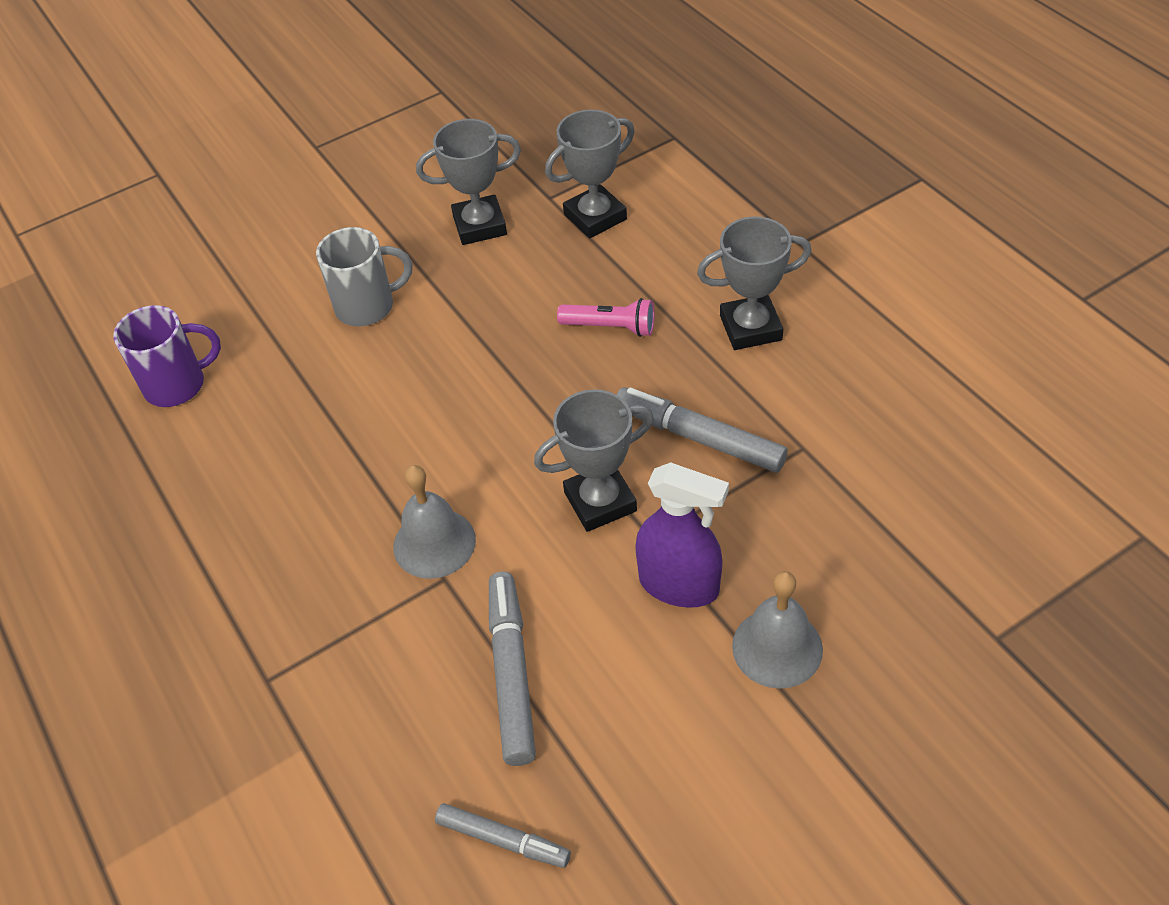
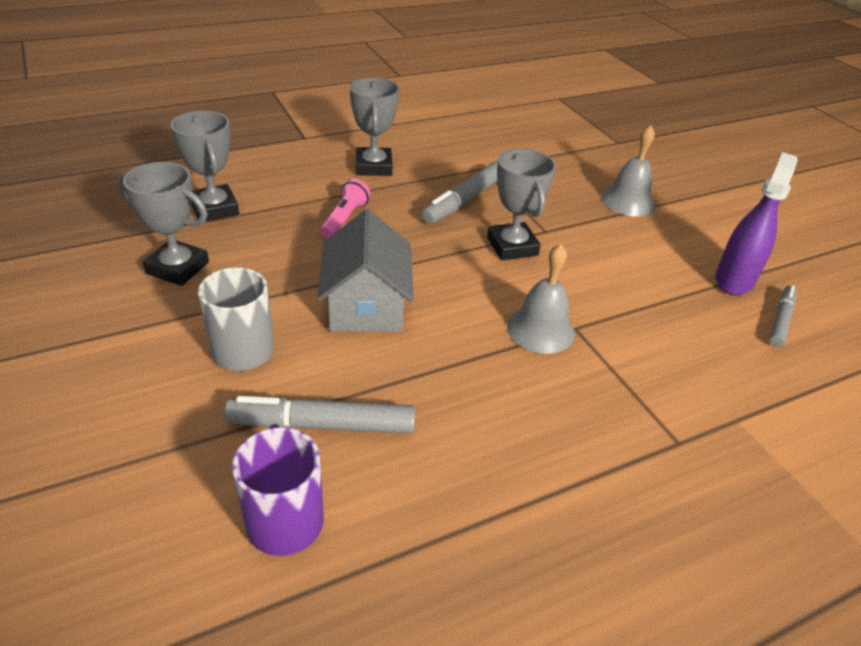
camera: 90 degrees left, 10 degrees down
(449, 380) = (366, 305): none -> grey house
(480, 225) = (177, 268): grey trophy -> grey trophy turned 60 degrees counterclockwise
(512, 673) = (656, 303): grey marker -> grey marker (322, 425)
(679, 585) = (584, 226): purple spray bottle -> purple spray bottle (734, 280)

